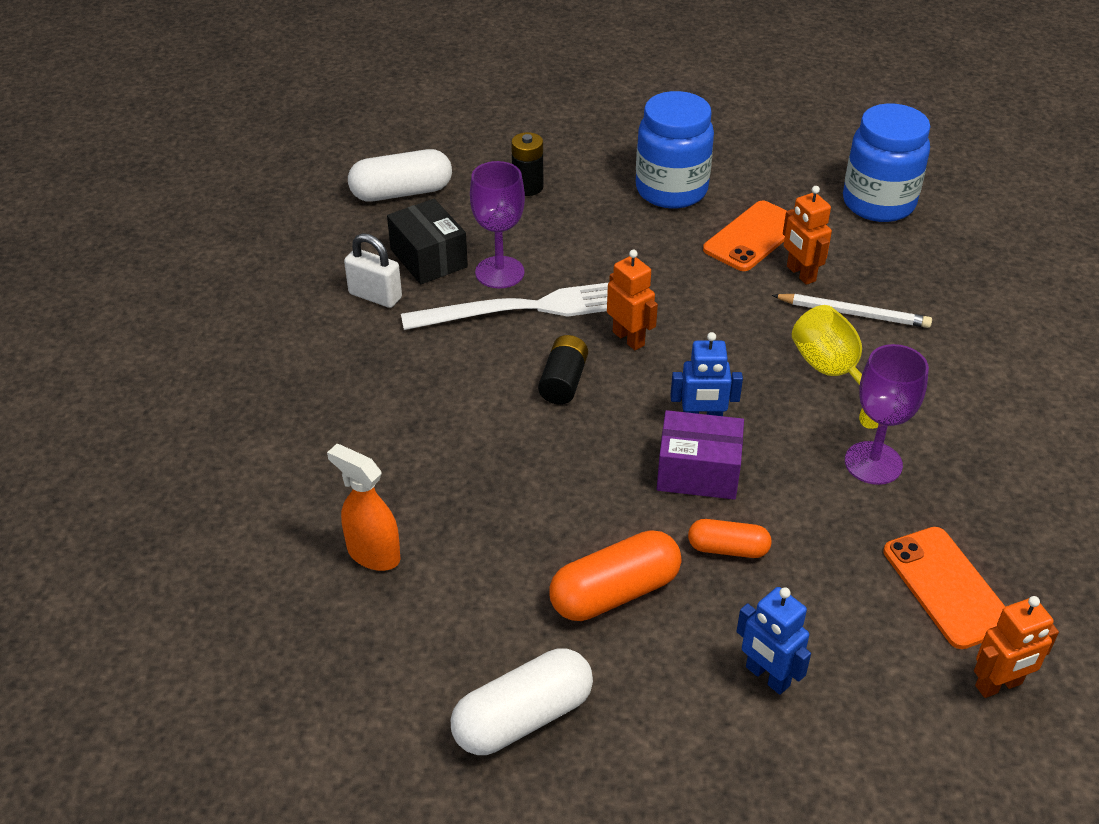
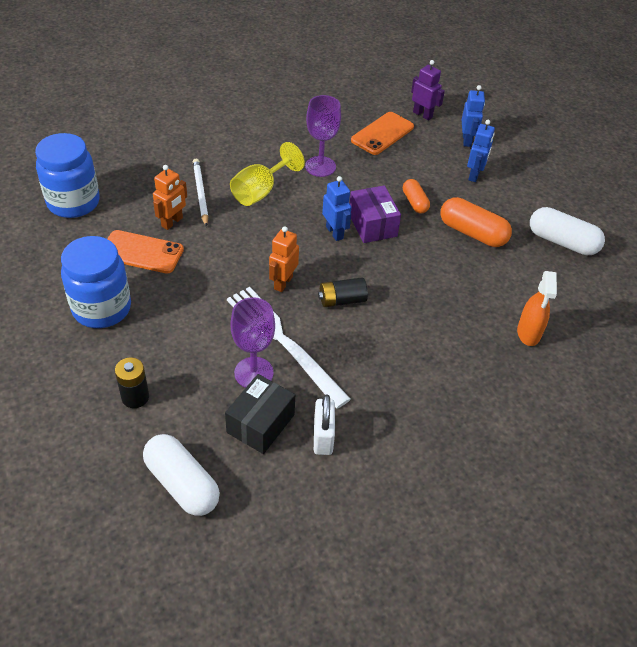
camera: 120 degrees left, 5 degrees up
(884, 722) = (467, 140): none -> blue robot
(999, 685) = (422, 115): orange robot -> purple robot

